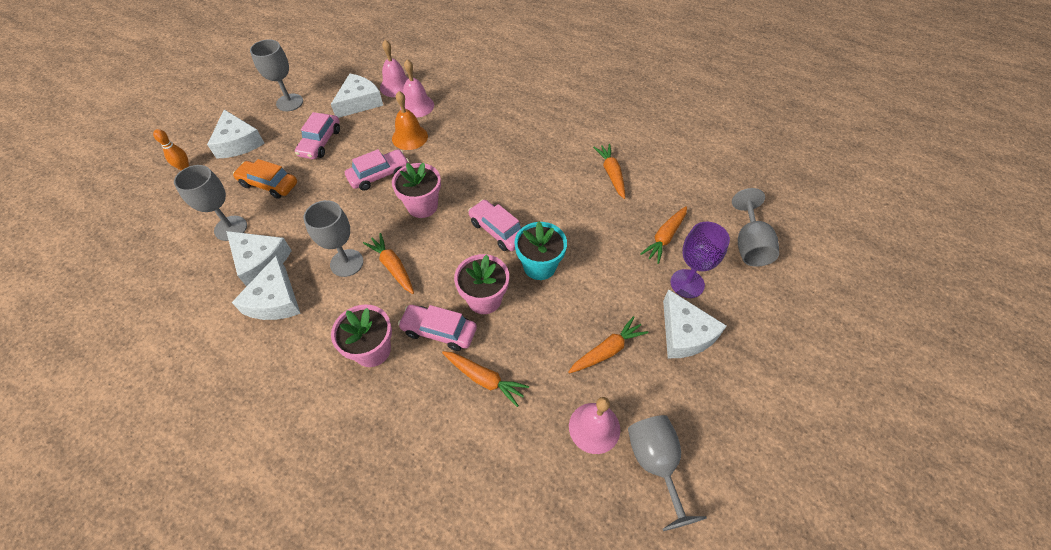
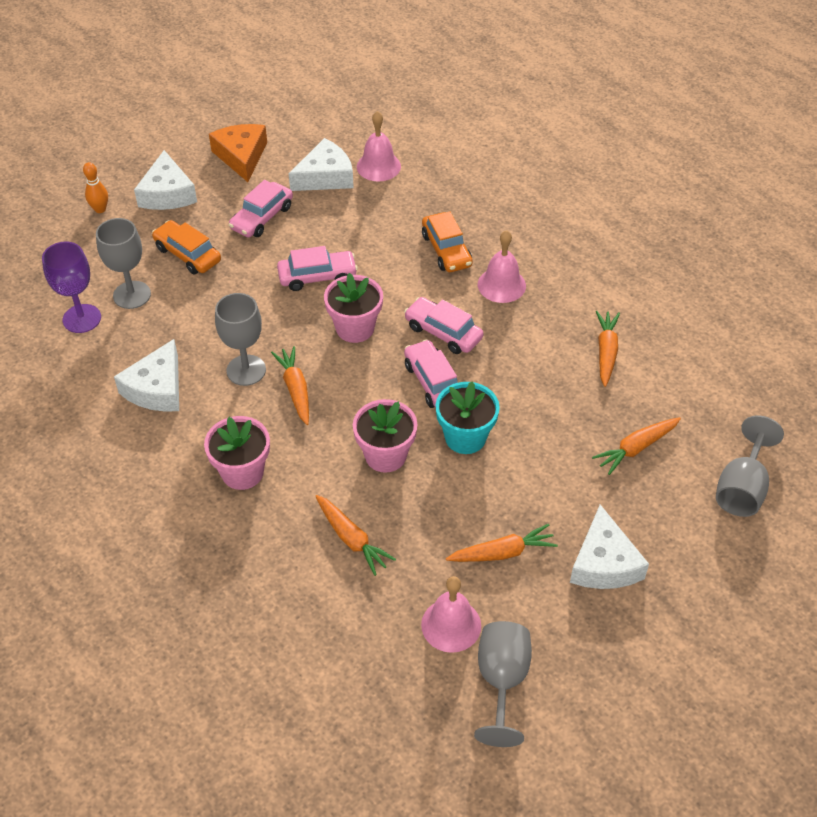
camera: 20 degrees right, 5 degrees down
(260, 261) = (153, 341): white cheese -> none
(289, 102) = (241, 156): grey goblet -> orange cheese
(409, 137) = (371, 238): orange bell -> none
(417, 106) = (395, 199): pink bell -> pink bell (501, 285)
(439, 331) = (321, 474): pink car -> pink car (443, 332)
(468, 132) = (446, 250): none -> orange car
(687, 283) = (636, 509): purple goblet -> purple goblet (82, 318)

